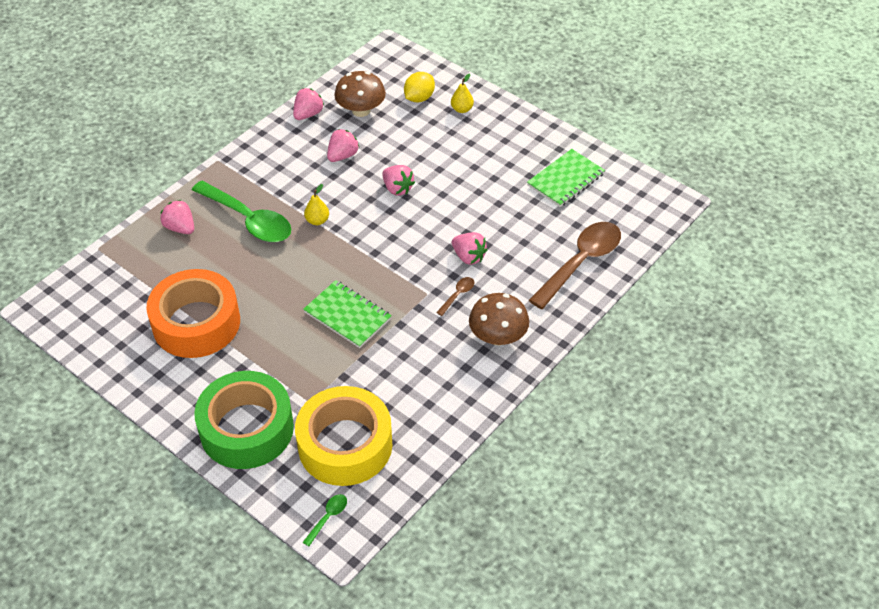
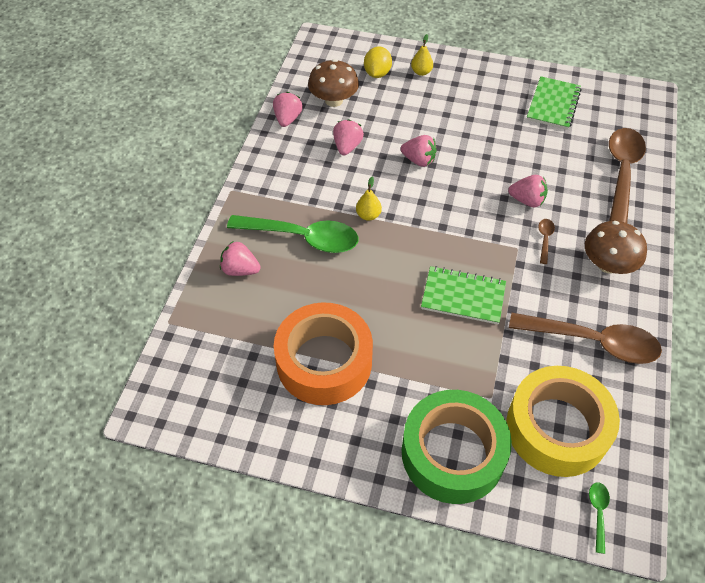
camera: 25 degrees left, 5 degrees up
(431, 393) = (593, 342): none -> brown spoon

